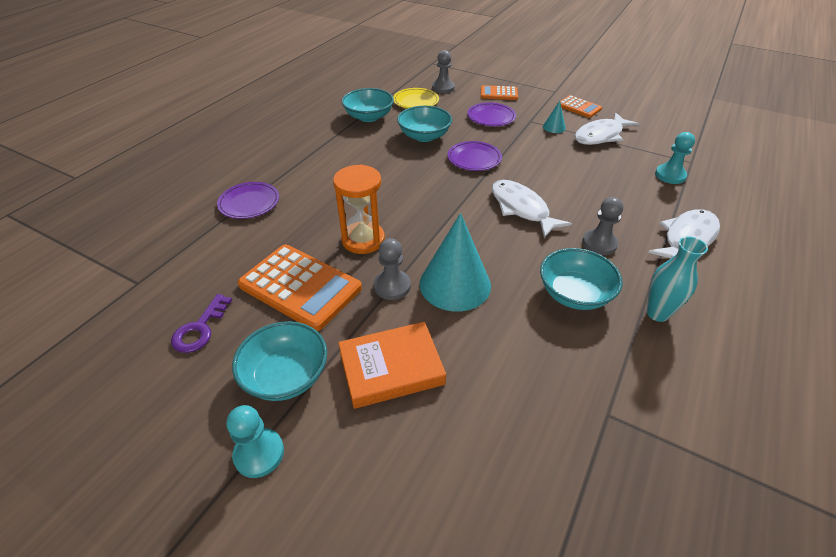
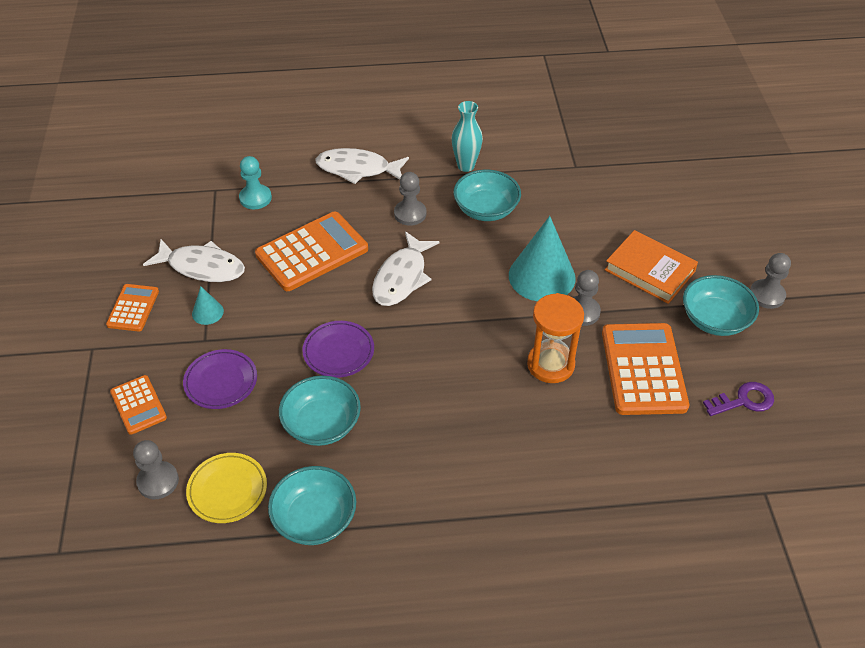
camera: 125 degrees left, 5 degrees up
(249, 203) = (593, 501): purple plate -> none
(259, 453) = (767, 295): turquoise pawn -> grey pawn
(584, 179) = (312, 252): none -> orange calculator

